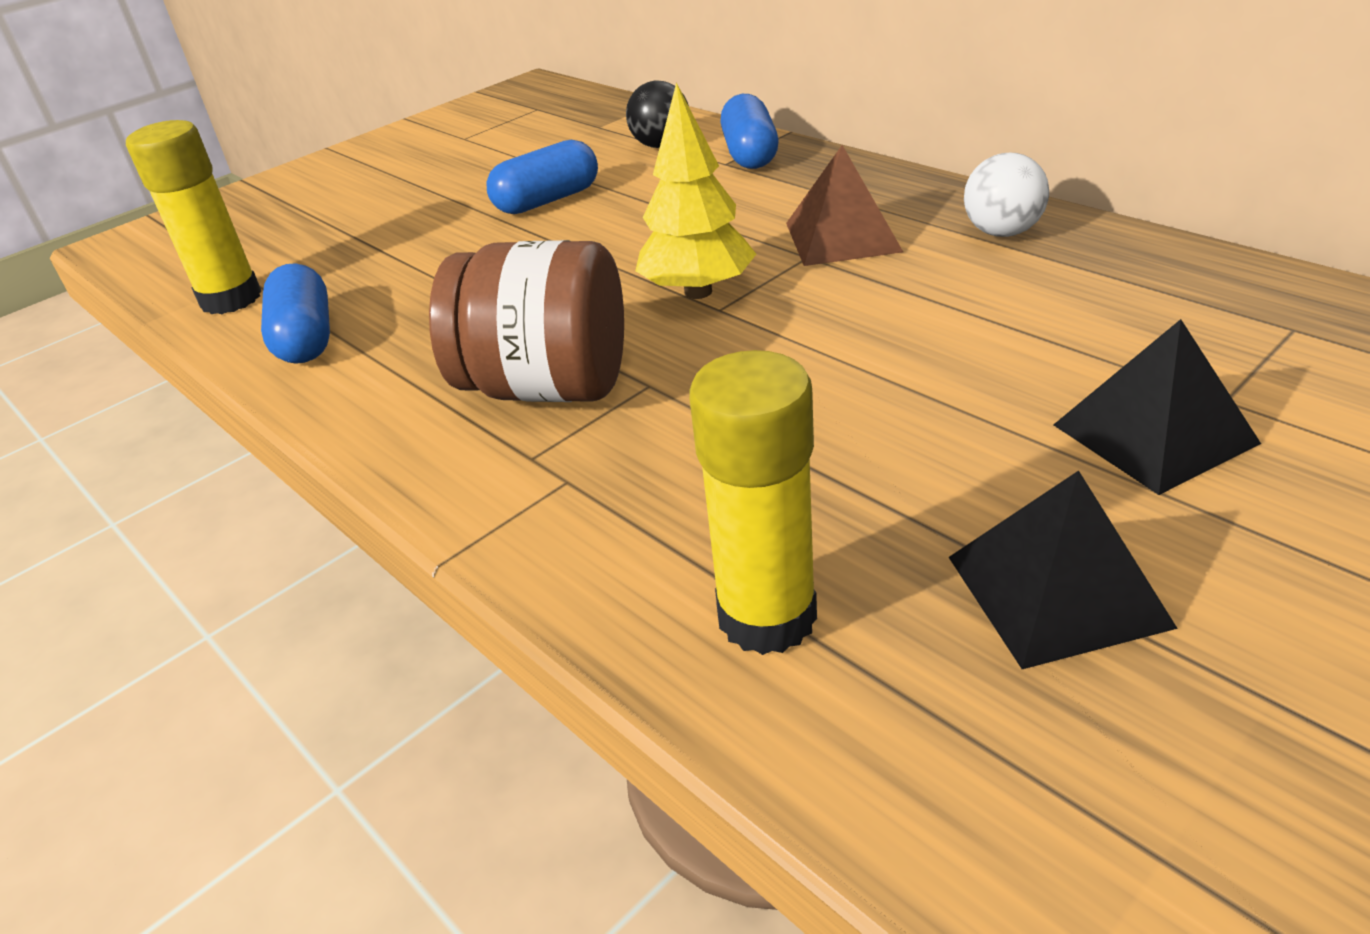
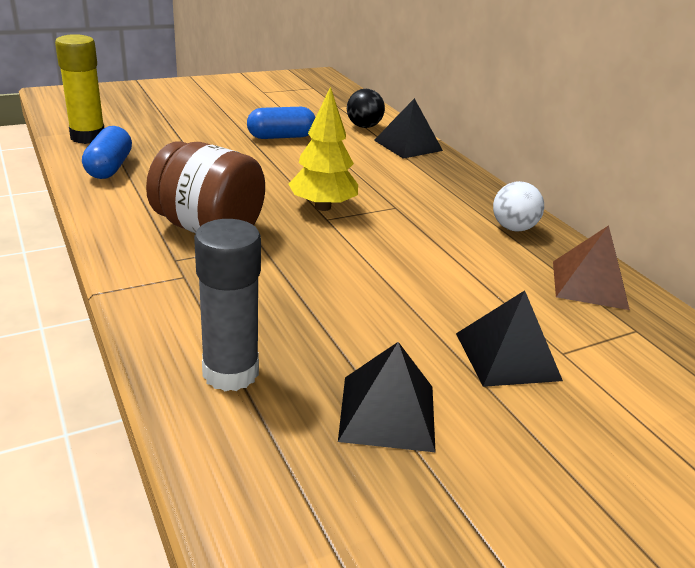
camera: 10 degrees right, 5 degrees down
(750, 154) = (408, 145): blue capsule -> black pyramid
(767, 616) = (230, 372): yellow glue stick -> grey glue stick
(842, 237) = (422, 203): brown pyramid -> brown pyramid (589, 284)

